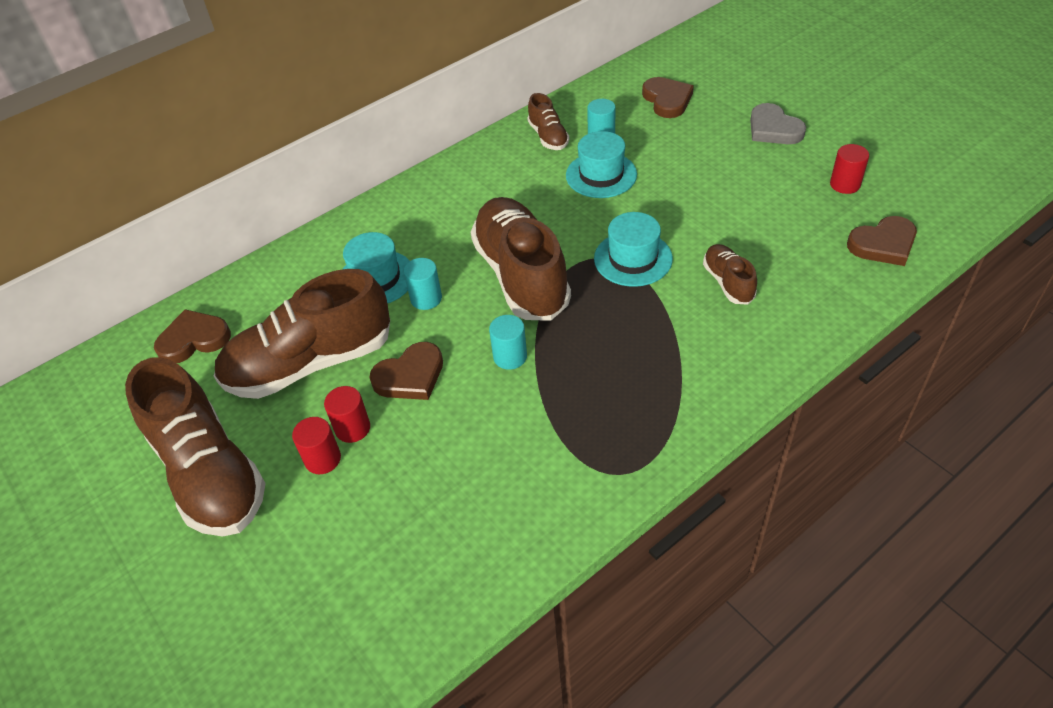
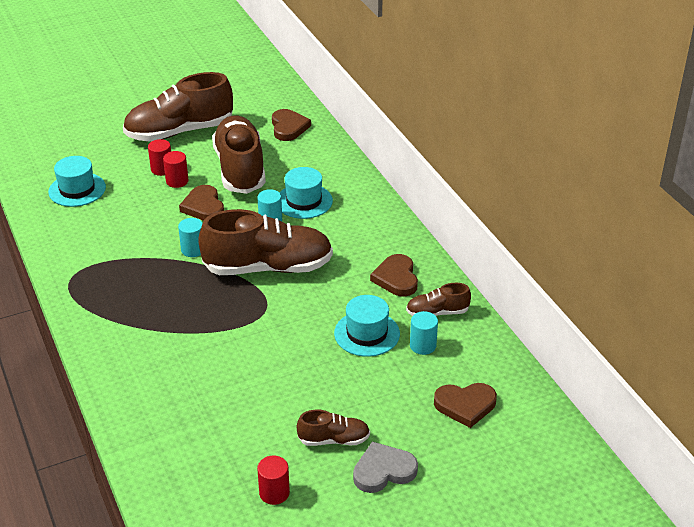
camera: 100 degrees right, 10 degrees down
(633, 258) = (253, 328): turquoise hat -> turquoise hat (77, 189)
(728, 282) = (197, 373): brown shoe -> brown shoe (334, 439)
(883, 244) = (183, 487): brown heart -> brown heart (396, 278)

